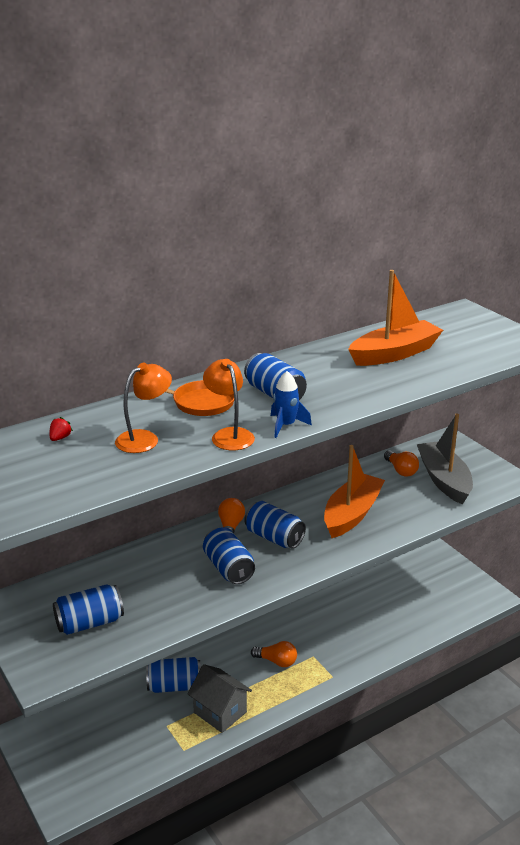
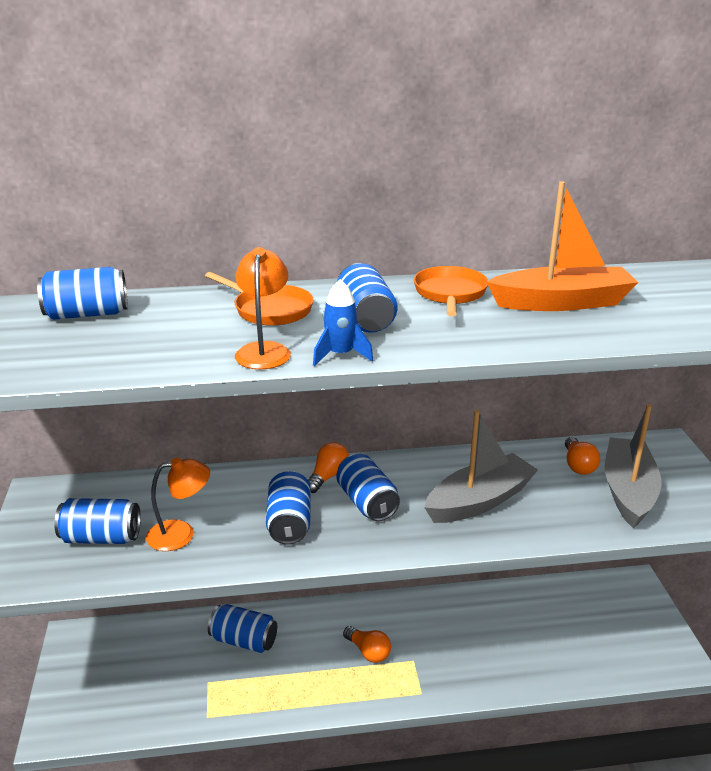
camera: 25 degrees right, 0 degrees up
(60, 438) = (87, 314): red strawberry -> blue can
(144, 438) = (169, 334): orange lamp -> orange lamp (181, 534)
(220, 712) = (271, 688): grey house -> none
(315, 362) = (450, 294): none -> orange pan
(351, 514) = (479, 501): orange boat -> grey boat

